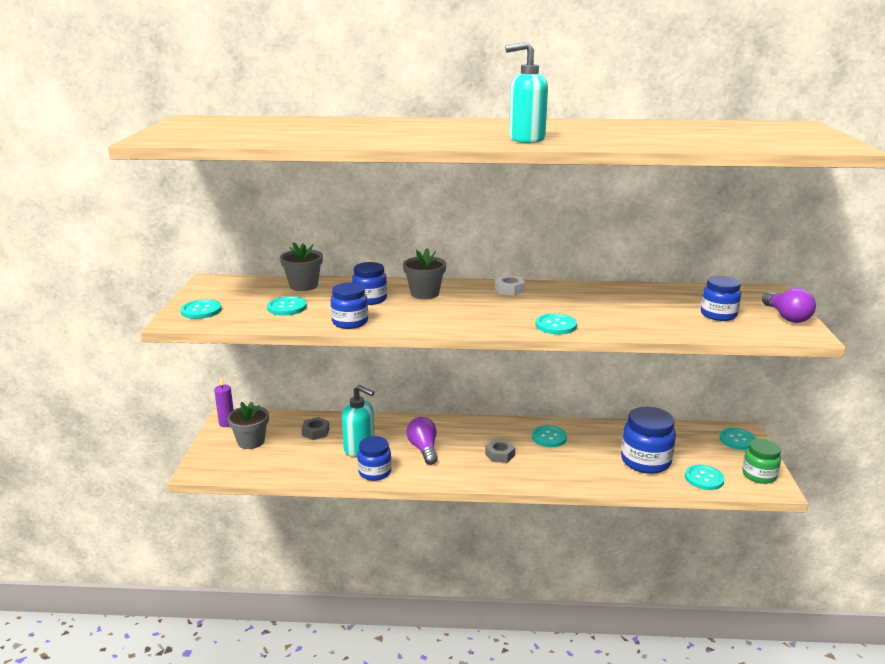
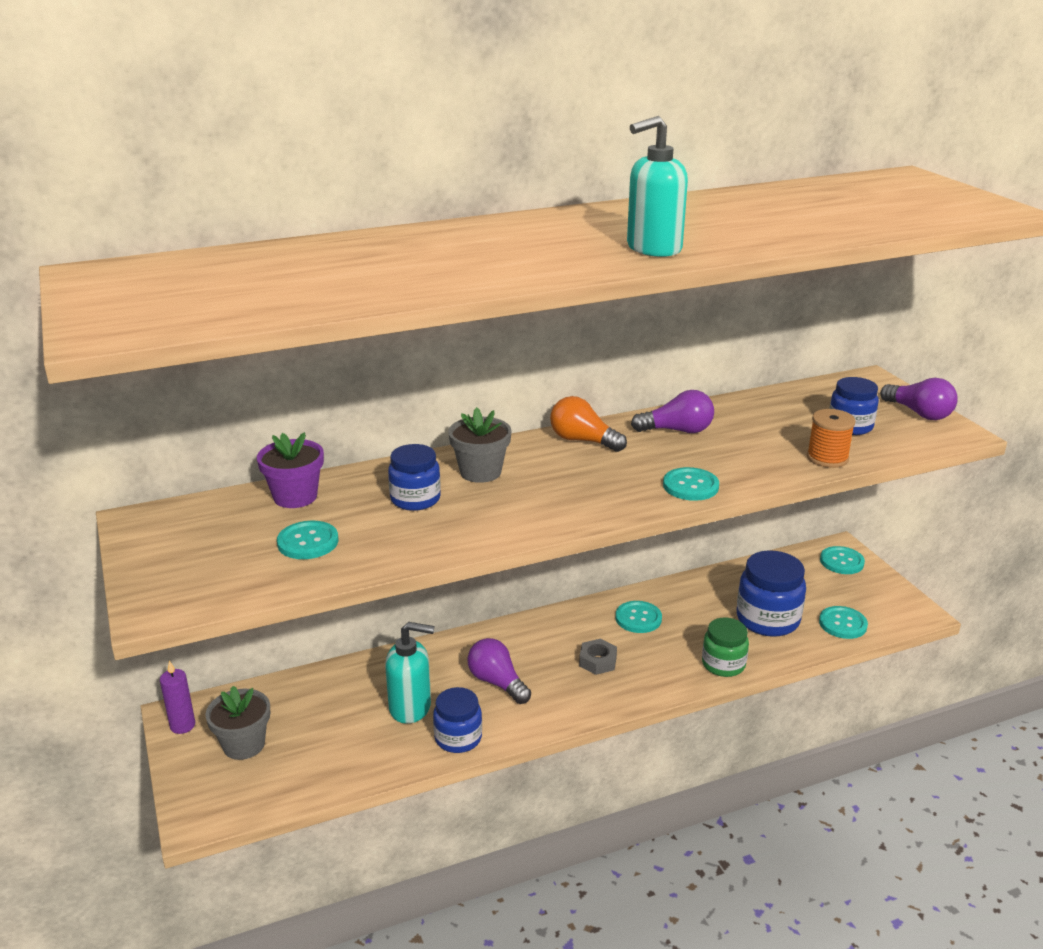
camera: 25 degrees left, 5 degrees up
(201, 310) = (178, 580): turquoise button -> none
(303, 286) = (295, 497): grey flower pot -> purple flower pot
(315, 432) = (329, 700): grey nut -> none
(350, 322) = (425, 546): blue jar -> none
(509, 289) = (583, 441): white nut -> orange light bulb
(581, 295) = (677, 430): none -> purple light bulb
(677, 329) = (827, 458): none -> orange spool
(759, 475) = (893, 602): green jar -> green jar (723, 664)

